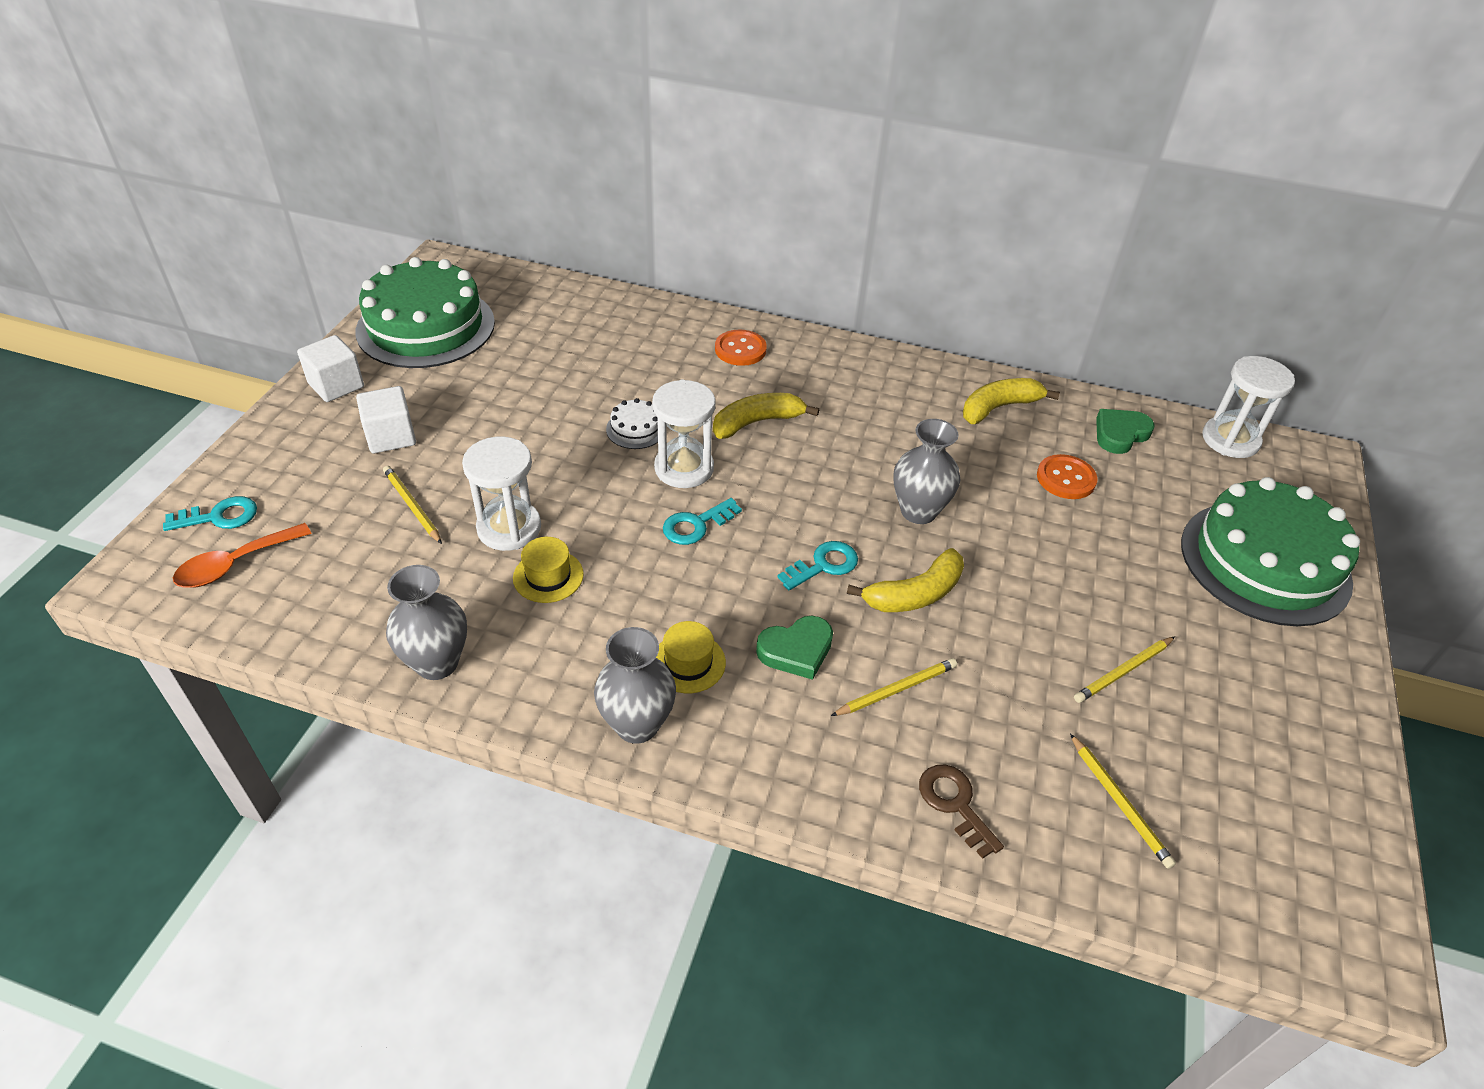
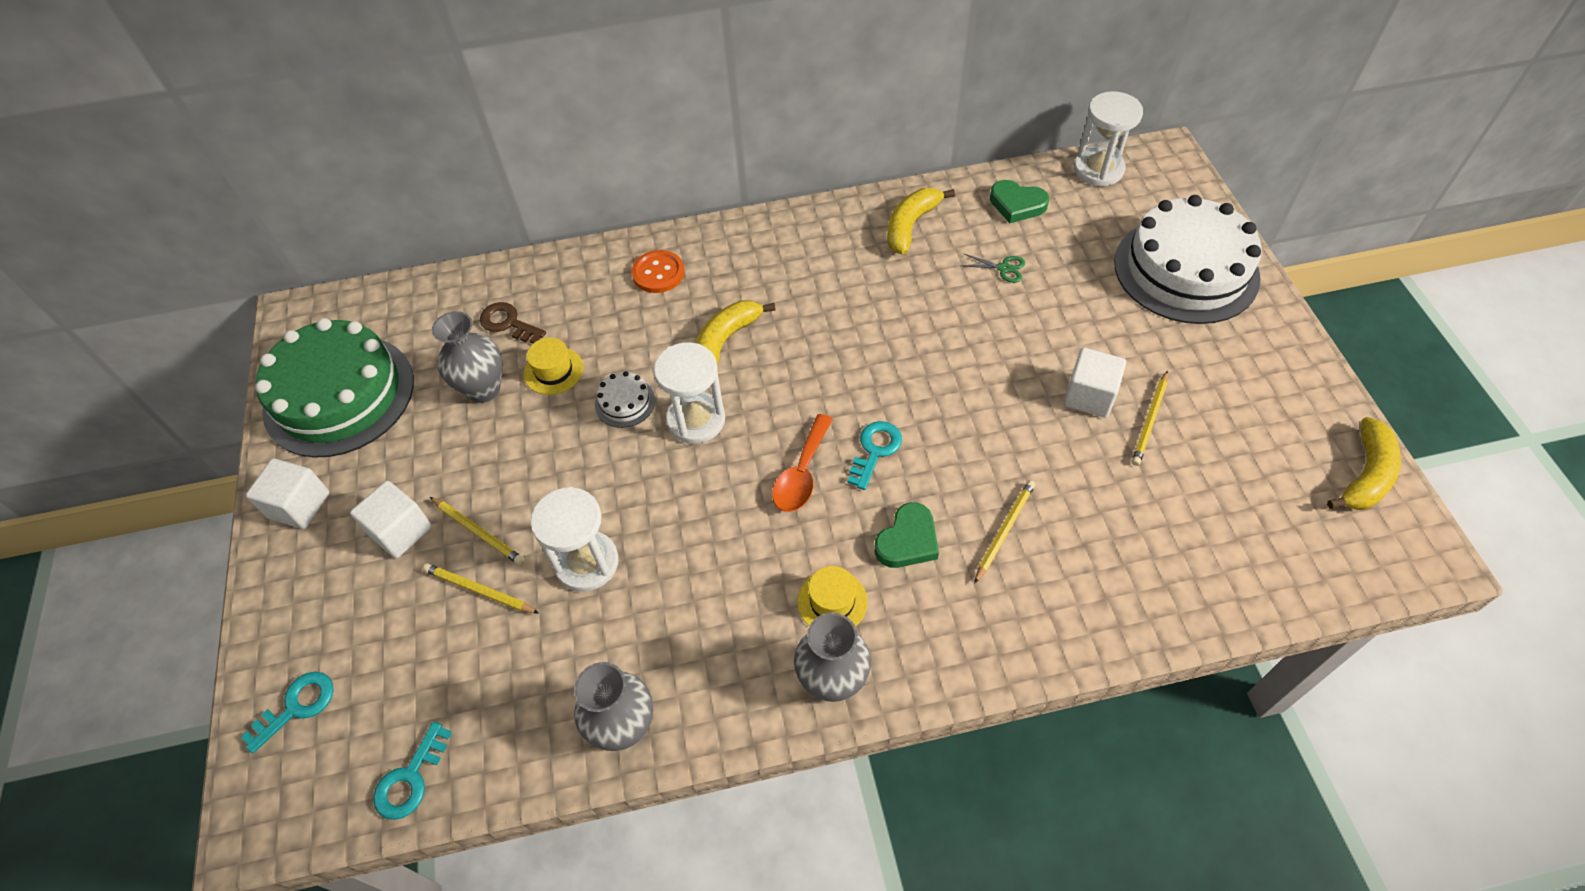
camera: 25 degrees left, 10 degrees up
(235, 564) = (355, 745): orange spoon -> orange spoon (802, 473)
(548, 576) = (657, 589): yellow hat -> yellow hat (553, 371)
(696, 525) = (746, 470): turquoise key -> turquoise key (410, 779)
(915, 594) = (962, 437): yellow banana -> yellow banana (1365, 475)
(918, 511) = (914, 359): grey vase -> grey vase (483, 389)
(955, 804) = (1108, 602): brown key -> brown key (508, 323)
(1066, 479) = (1004, 268): orange button -> green scissors
(1073, 621) = (1089, 396): none -> white cube
(1119, 802) = (1213, 531): yellow pencil -> yellow pencil (478, 532)
(1120, 434) = (1017, 204): green heart -> green heart turned 90 degrees counterclockwise
(1265, 562) = (1186, 270): green cake -> white cake

